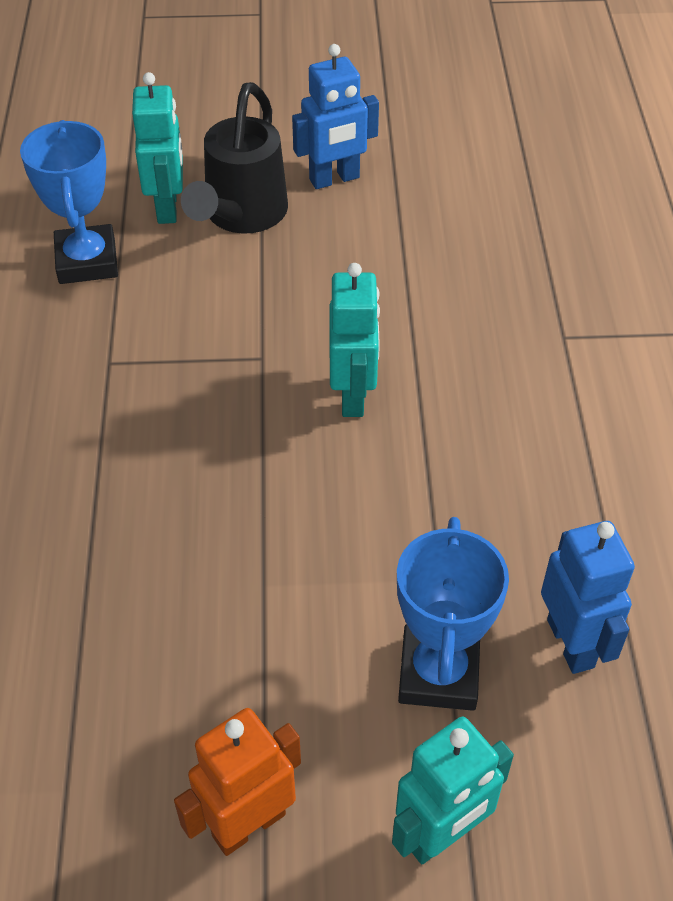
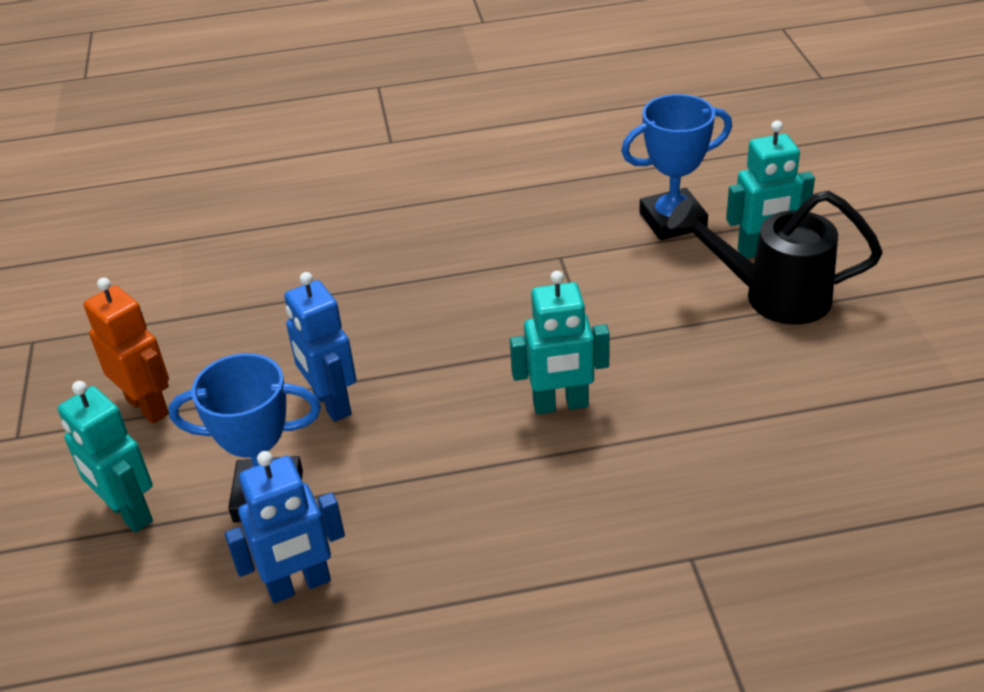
camera: 85 degrees right, 10 degrees down
(334, 179) = (861, 350): blue robot -> blue robot (331, 403)

